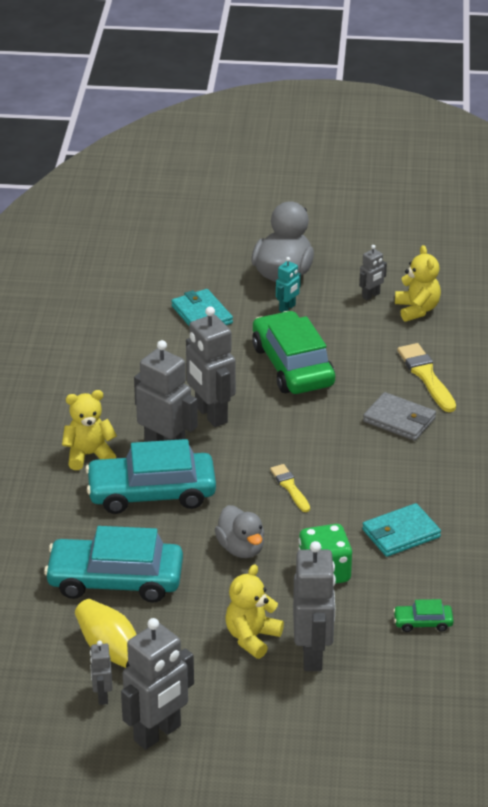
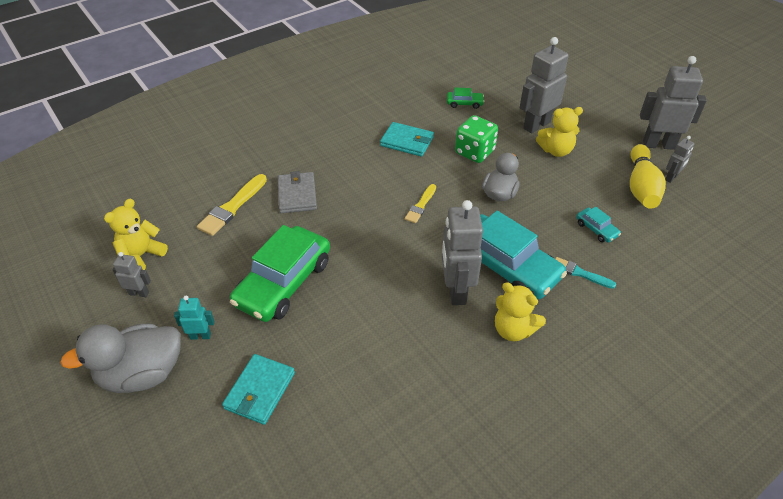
camera: 130 degrees left, 10 degrees up
(86, 531) = (580, 273): none -> turquoise brush
(115, 580) = (596, 229): turquoise car -> turquoise car, size x0.43
(210, 415) = (391, 291): grey robot -> none
(423, 622) = (464, 103): green car -> green car turned 45 degrees counterclockwise

